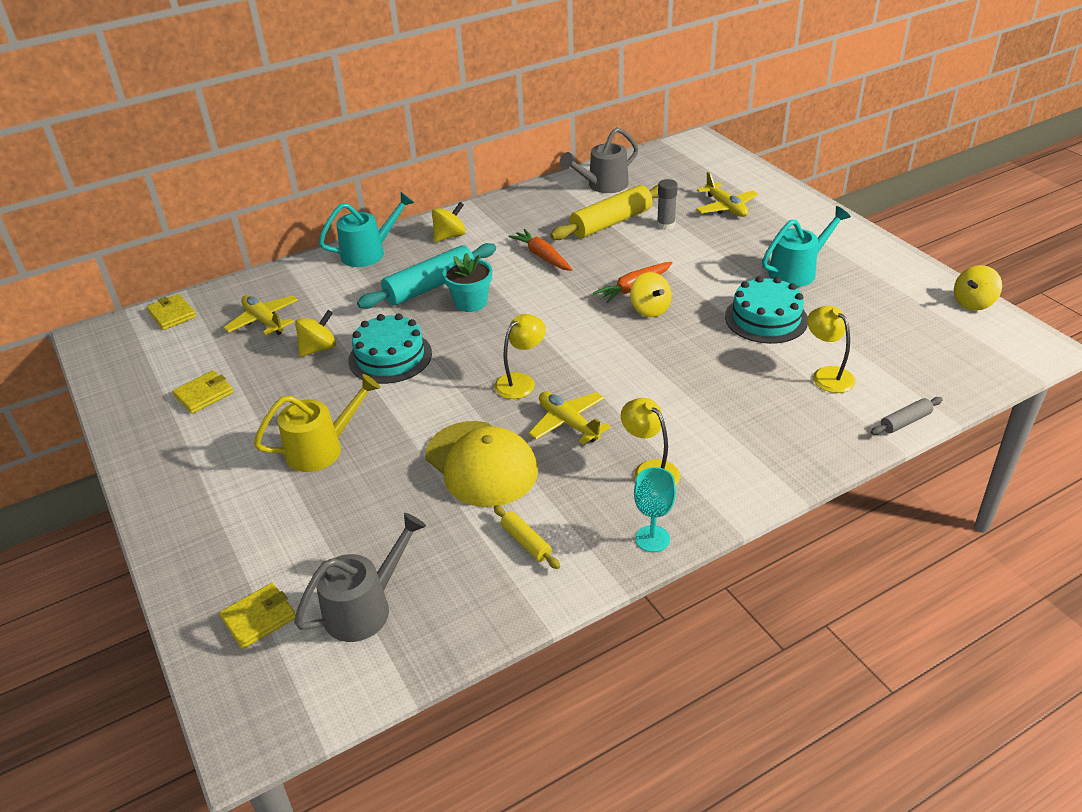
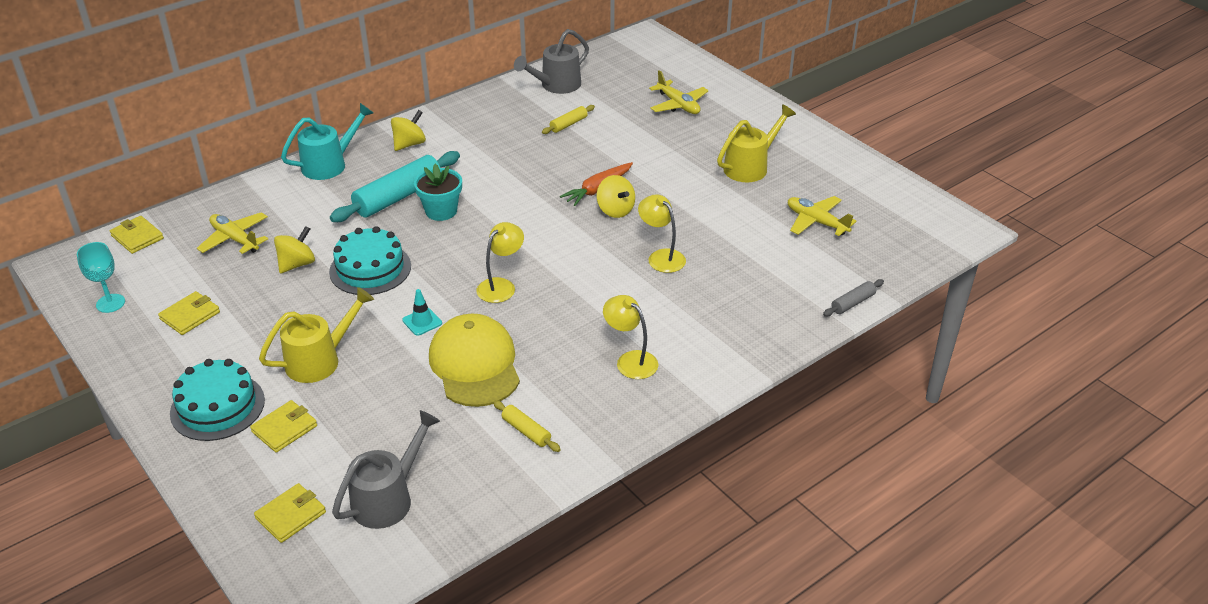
camera: 10 degrees left, 0 degrees up
(272, 520) = (284, 429): none -> yellow wallet
(433, 414) = (422, 322): none -> turquoise traffic cone
(481, 464) = (475, 364): yellow cap -> yellow cap turned 150 degrees counterclockwise
(542, 256) = (505, 161): orange carrot -> none
(568, 423) = (551, 322): yellow plane -> yellow plane (816, 222)
(611, 223) = (568, 124): yellow rolling pin -> yellow rolling pin, size x0.48
(652, 539) = (639, 420): turquoise goblet -> turquoise goblet (110, 303)
(666, 225) = (622, 125): grey glue stick -> none
(766, 318) = (724, 214): turquoise cake -> turquoise cake (217, 406)
(798, 271) = (750, 166): turquoise watering can -> yellow watering can
(827, 375) = (782, 264): yellow lamp -> yellow lamp (661, 257)
(973, 303) = (909, 191): yellow spinning top -> none

